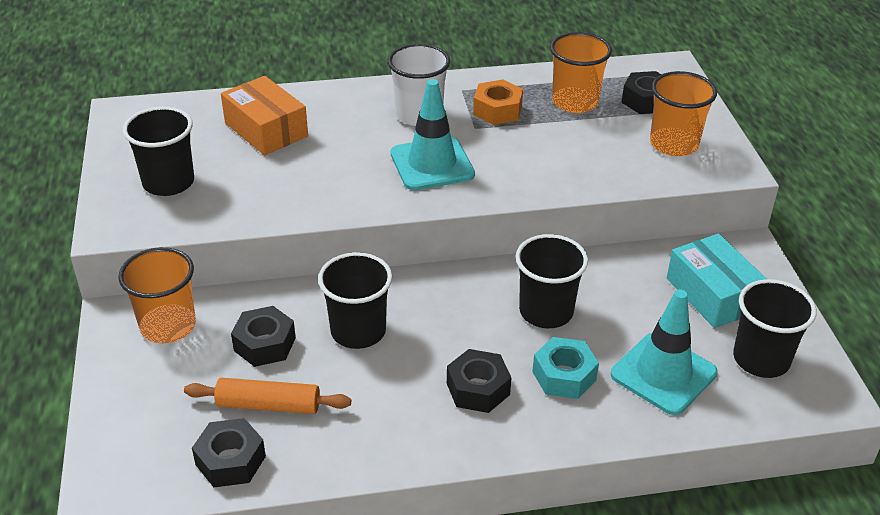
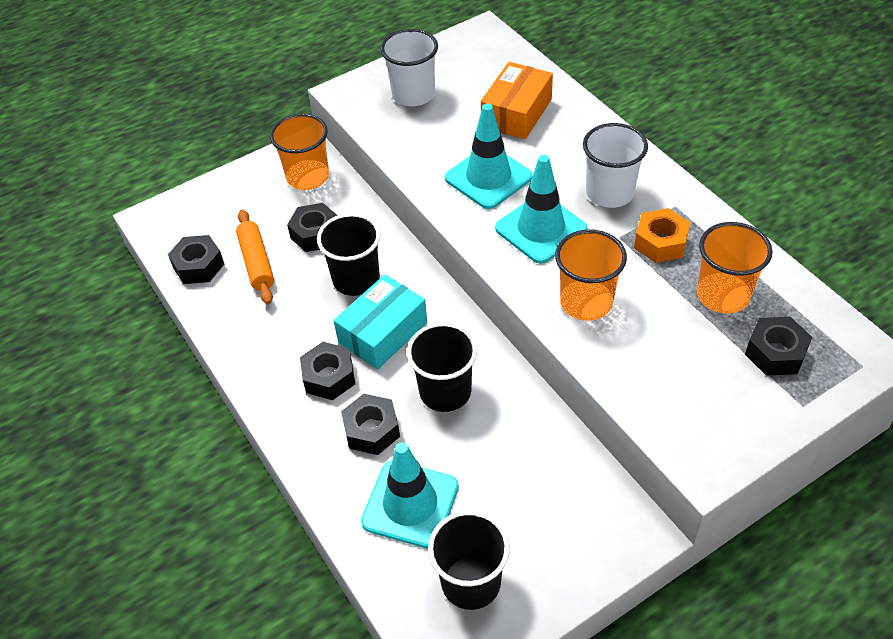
camera: 70 degrees right, 10 degrees up
(168, 182) = (413, 94): black cup -> white cup
(339, 173) = (488, 177): none -> turquoise traffic cone
(564, 376) = (371, 430): turquoise nut -> black nut
(674, 144) = (709, 399): orange cup -> orange cup (586, 302)
(713, 294) = (545, 517): turquoise box -> turquoise box (383, 332)

